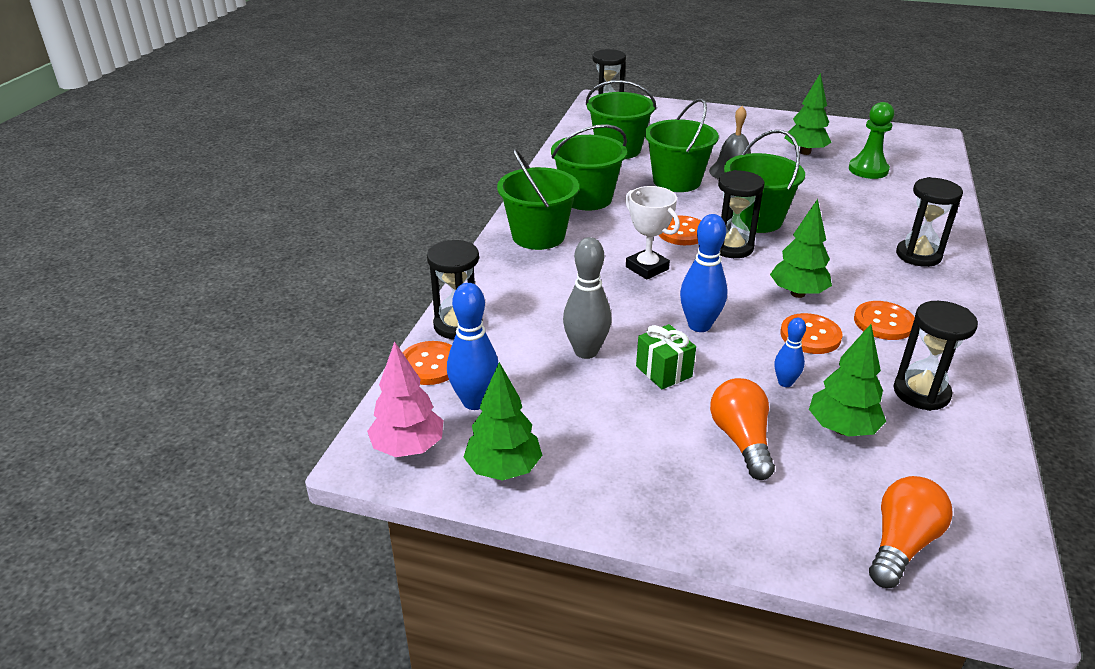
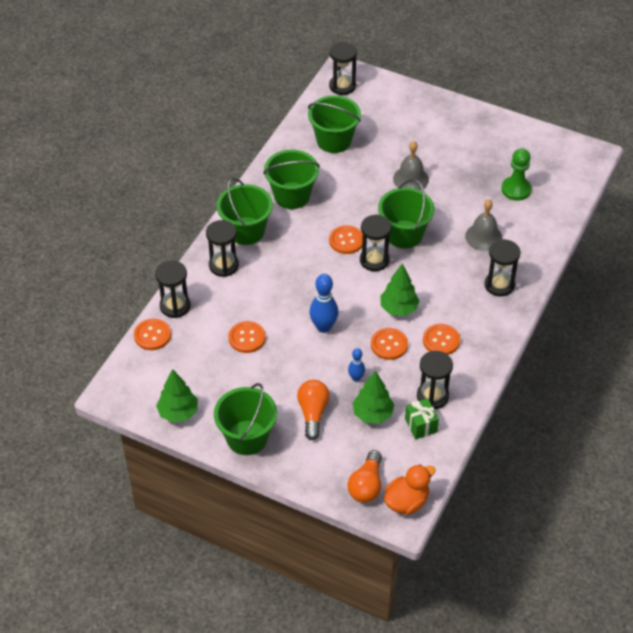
camera: 10 degrees right, 15 degrees up
(408, 448) = (130, 392): pink tree -> none
(475, 402) = (173, 366): blue bowling pin -> none
(519, 273) = (223, 265): none -> black hourglass
(586, 351) = (247, 338): grey bowling pin -> orange button
(647, 268) = (309, 272): white trophy -> none
(663, 371) = (288, 359): green gift -> green gift (421, 425)
(676, 181) = (364, 184): green bucket -> green bucket (247, 437)
(805, 152) = (478, 162): green tree -> none
(861, 213) = (483, 237): none -> grey bell
(901, 544) = (366, 485): orange light bulb -> orange light bulb turned 150 degrees clockwise
(993, 562) = (407, 502): none -> orange duck

